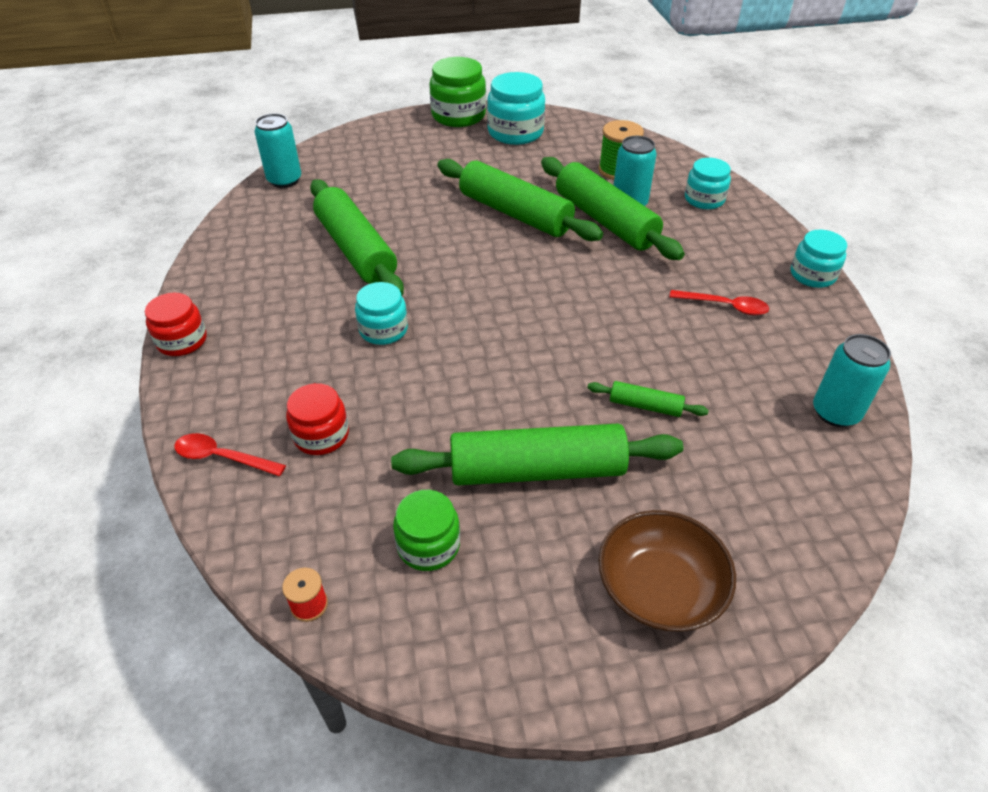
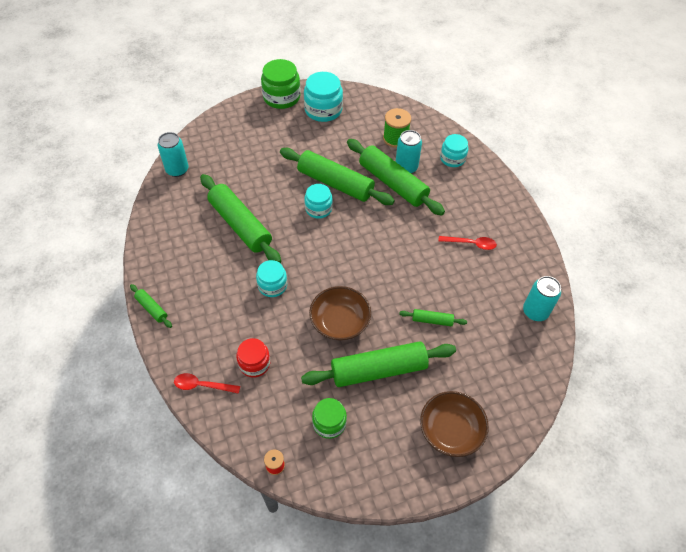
camera: 10 degrees left, 10 degrees up
(182, 341) = (152, 308): red jar -> green rolling pin
(483, 391) = (340, 321): none -> brown bowl
(812, 275) = (520, 214): turquoise jar -> turquoise jar (318, 208)

